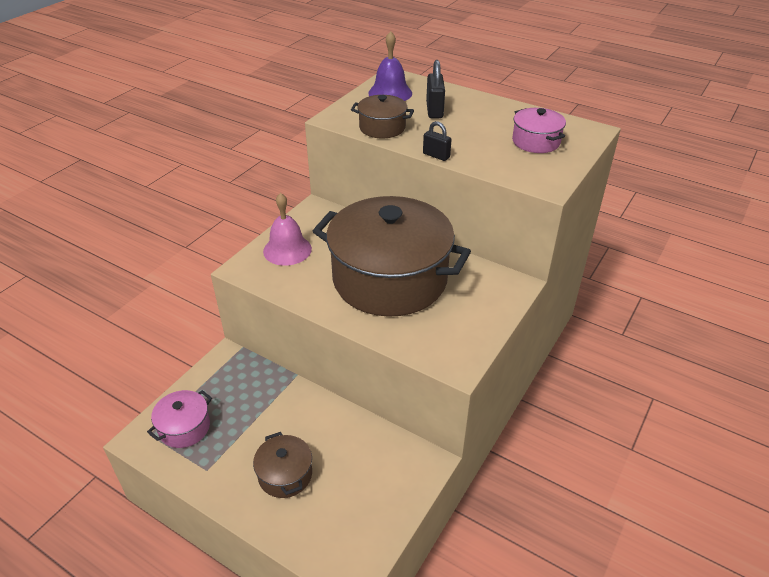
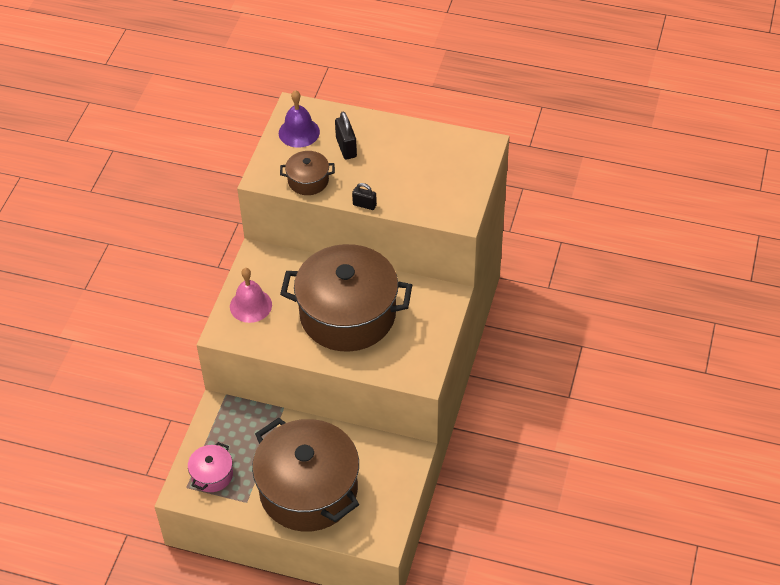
camera: 15 degrees left, 10 degrees up
(285, 475) = (308, 490): brown pot -> brown pot, size x2.33
(536, 142) = (442, 169): pink pot -> none

